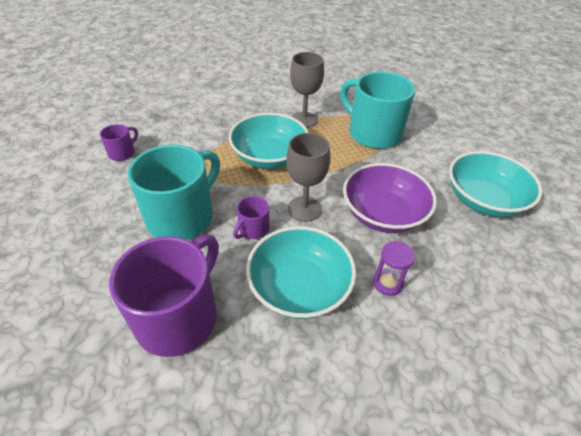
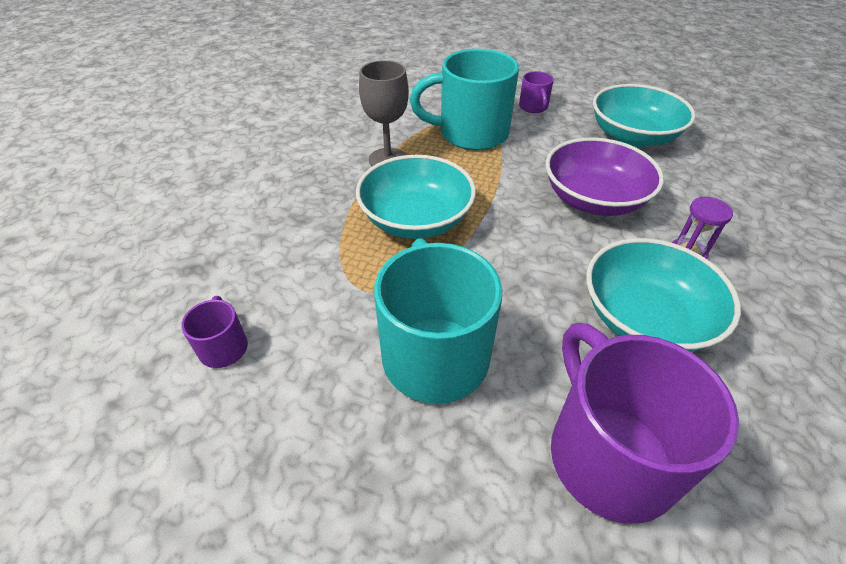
camera: 45 degrees left, 0 degrees up
(253, 229) = (522, 303): purple mug -> purple mug (533, 107)
(304, 209) = (531, 245): grey goblet -> none

